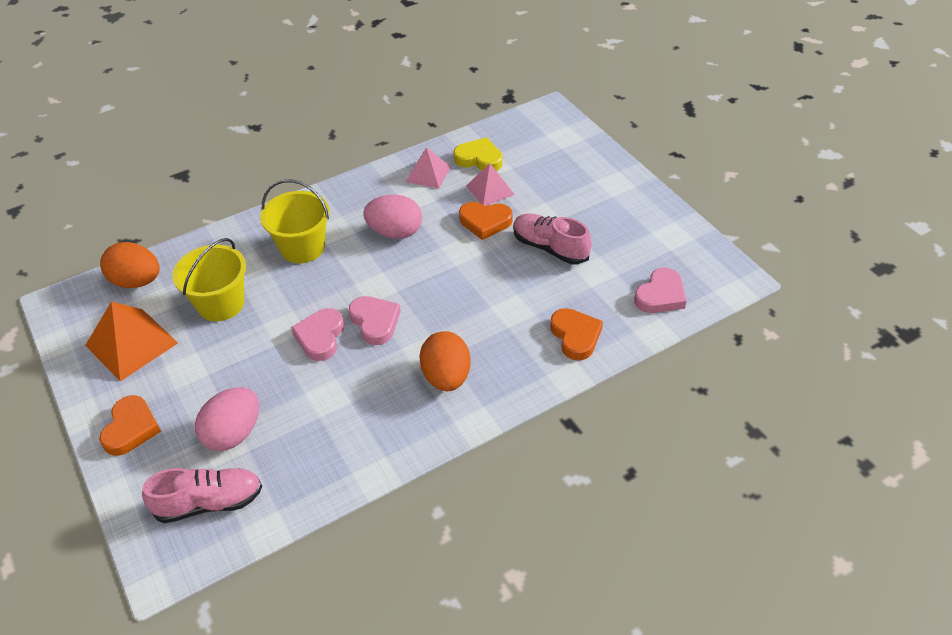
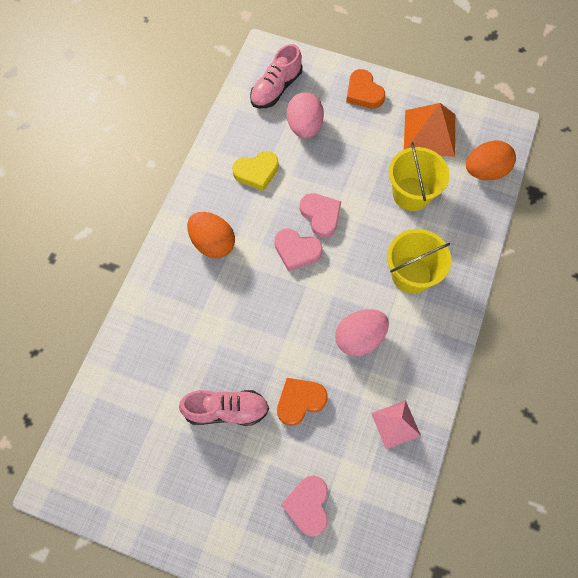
camera: 140 degrees right, 20 degrees up
(479, 159) = (370, 479): yellow heart -> yellow heart (256, 172)
(490, 190) = (327, 444): pink pyramid -> none
(575, 336) = (148, 335): orange heart -> none
(660, 295) = (107, 421): pink heart -> pink heart (308, 505)

